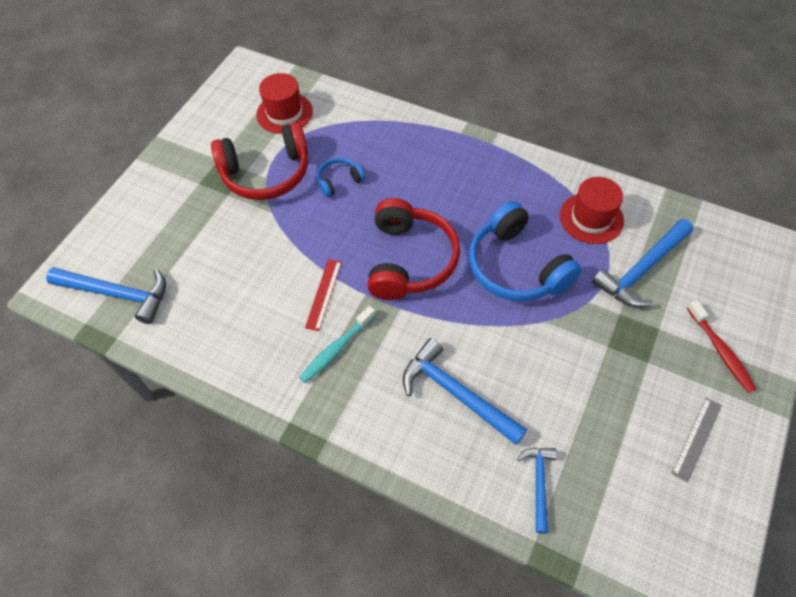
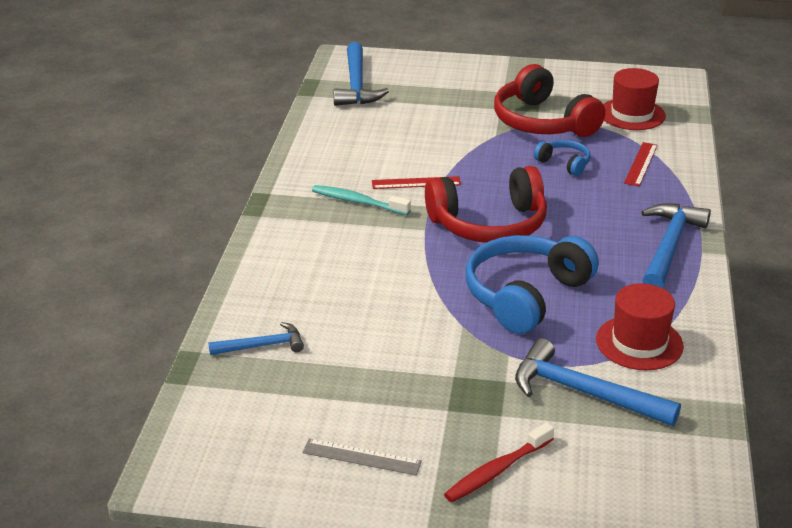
camera: 70 degrees right, 25 degrees down
(361, 134) = (641, 164): none -> red ruler
(456, 393) = (342, 279): blue hammer -> blue hammer (669, 247)

